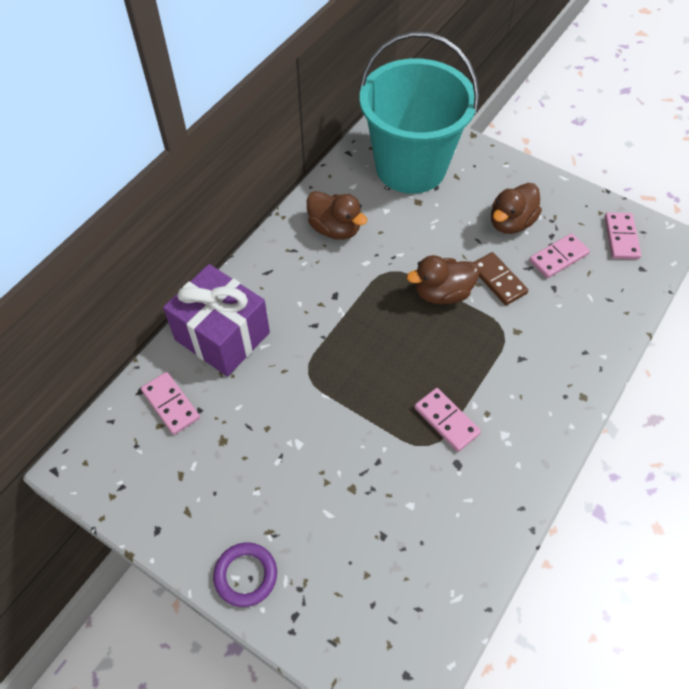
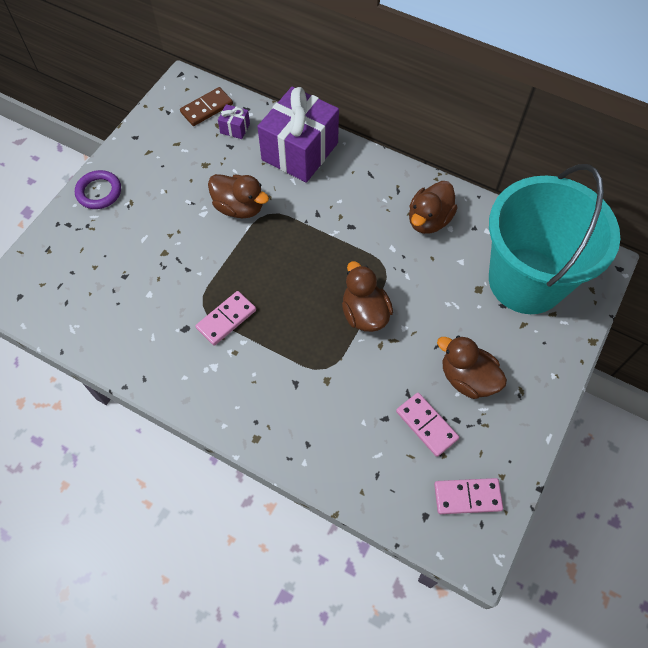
camera: 85 degrees right, 5 degrees up
(170, 404) = (235, 128): pink domino -> purple gift
(295, 403) = (239, 207): none -> brown duck
(498, 280) = (387, 364): brown domino -> brown domino (206, 108)

